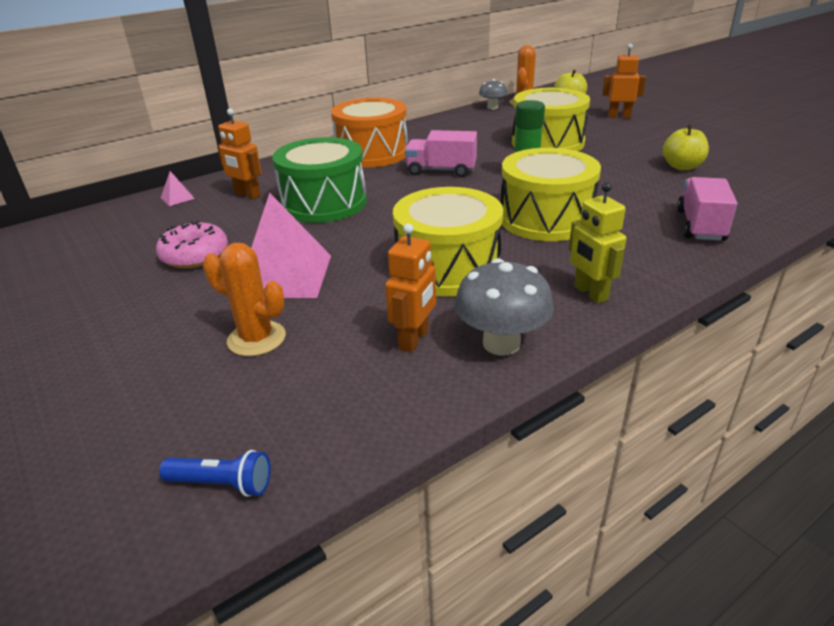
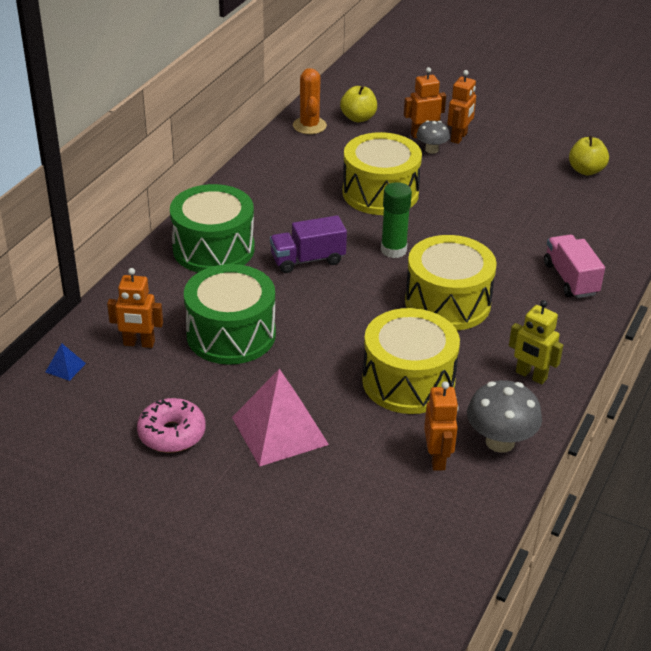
camera: 30 degrees left, 5 degrees up
(177, 198) = (65, 367): pink pyramid -> blue pyramid
(222, 484) = (407, 607): blue flashlight -> none
(256, 339) = (318, 497): orange cactus -> none
(372, 153) = (213, 249): orange drum -> green drum
(441, 170) = (307, 260): pink truck -> purple truck
(492, 107) = (282, 141): grey mushroom -> grey mushroom (431, 150)
(652, 122) = (459, 137): none -> orange robot
(682, 167) = (520, 204): yellow apple -> yellow apple (586, 170)

